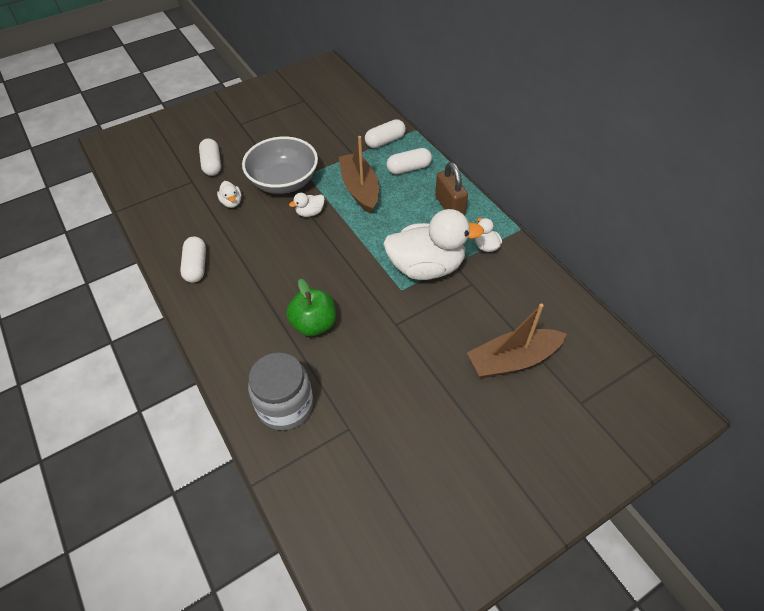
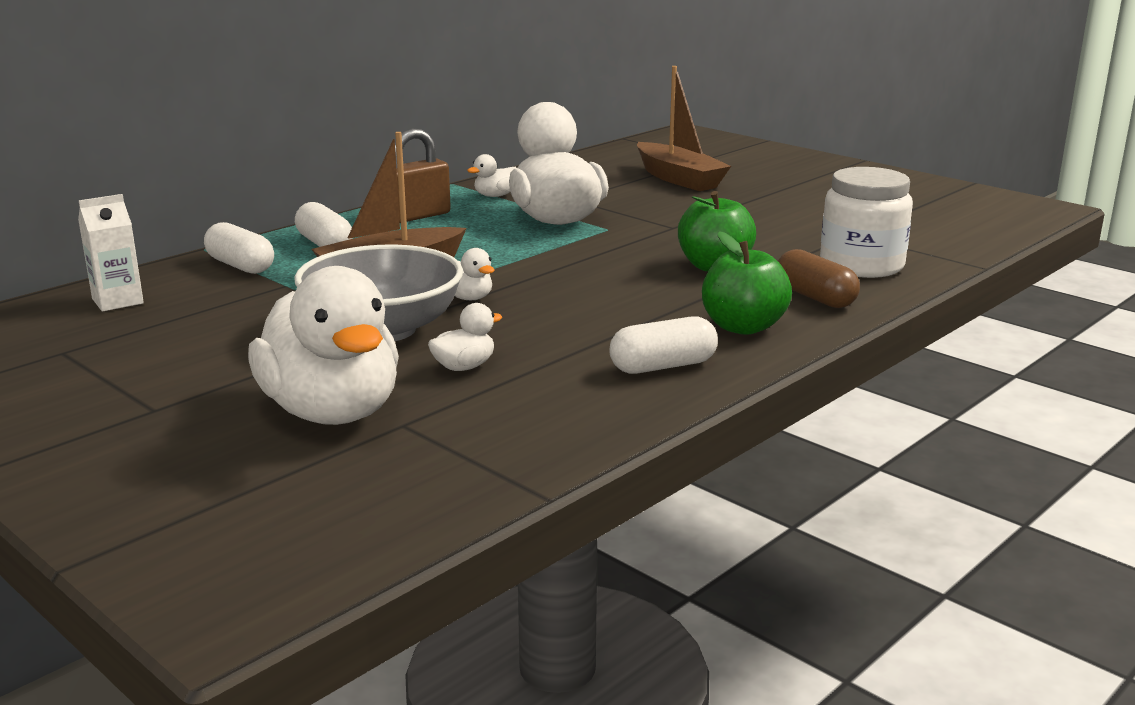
camera: 105 degrees left, 30 degrees down
(212, 164) = (332, 412): white capsule -> white duck
(223, 310) = (743, 327): none -> green apple
(246, 357) = (815, 297): none -> brown capsule
(285, 405) = (861, 265): grey jar -> white jar
(352, 109) = (117, 301): none -> white carton

